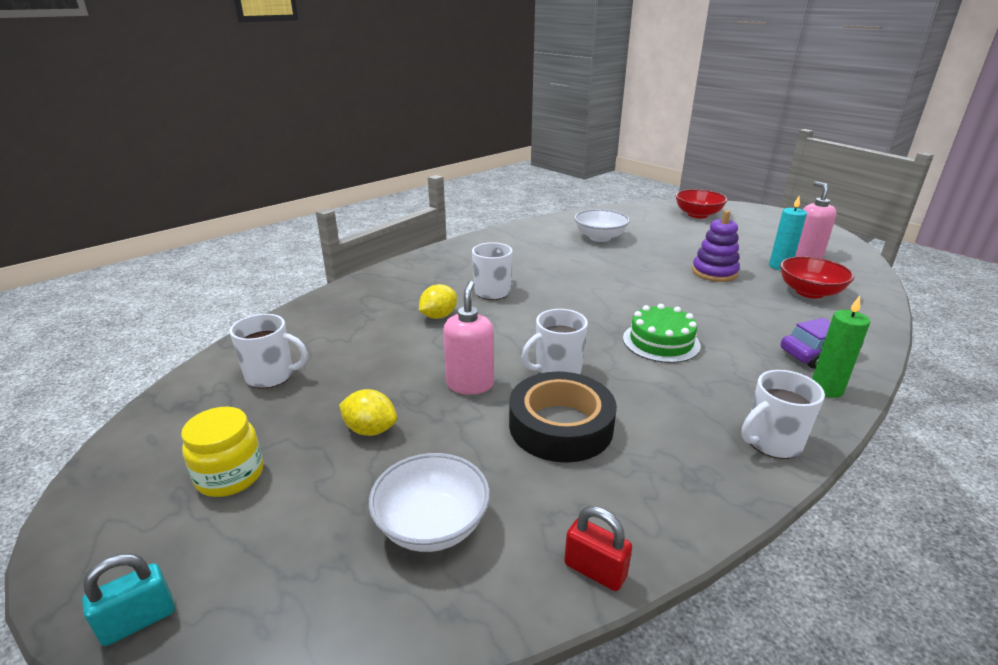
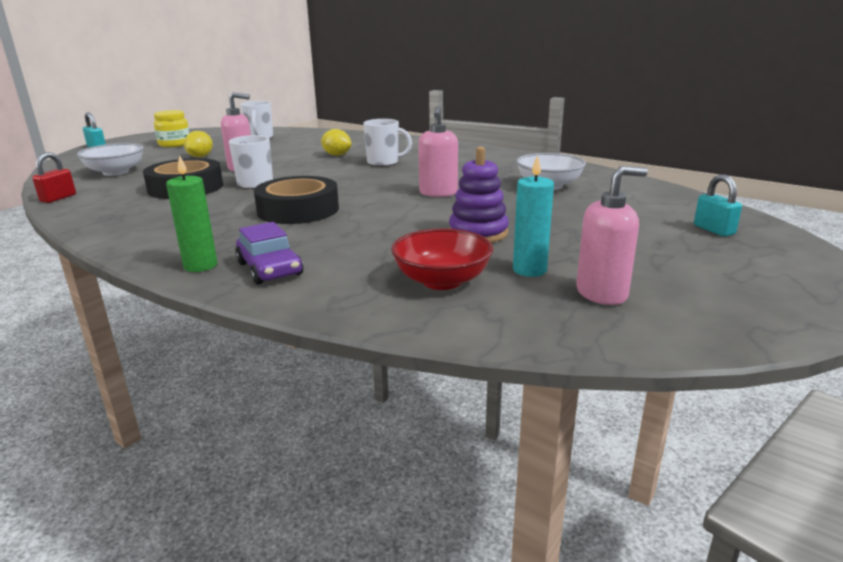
camera: 80 degrees right, 5 degrees down
(613, 276) = (438, 193): none -> pink soap dispenser
(661, 342) = (298, 210): green cake -> black tape
(697, 215) = (713, 230): red bowl -> turquoise padlock
(771, 442) = (134, 239): white mug -> none

